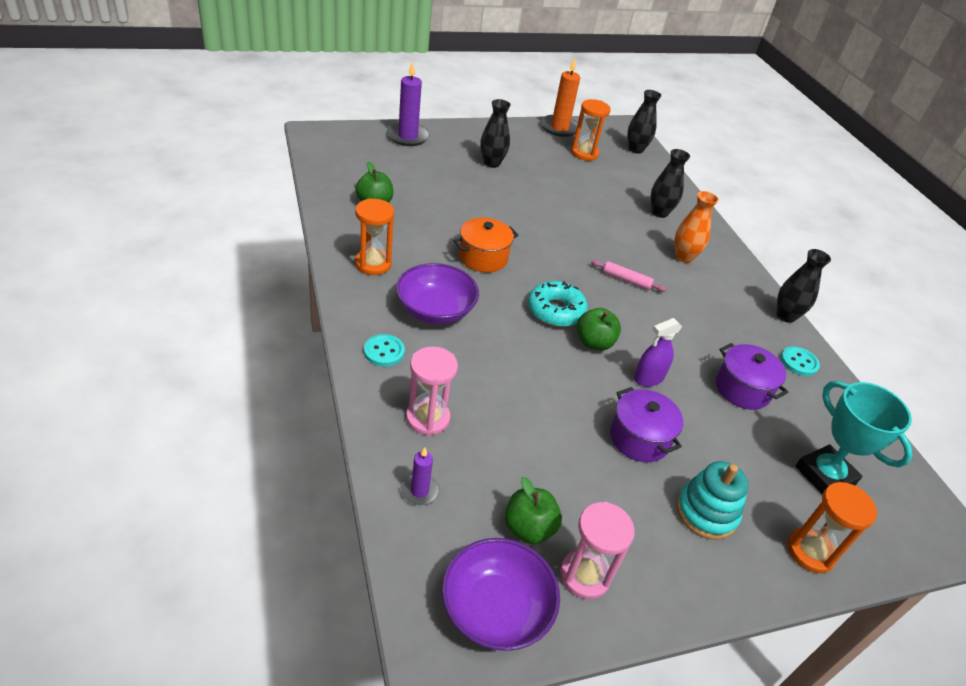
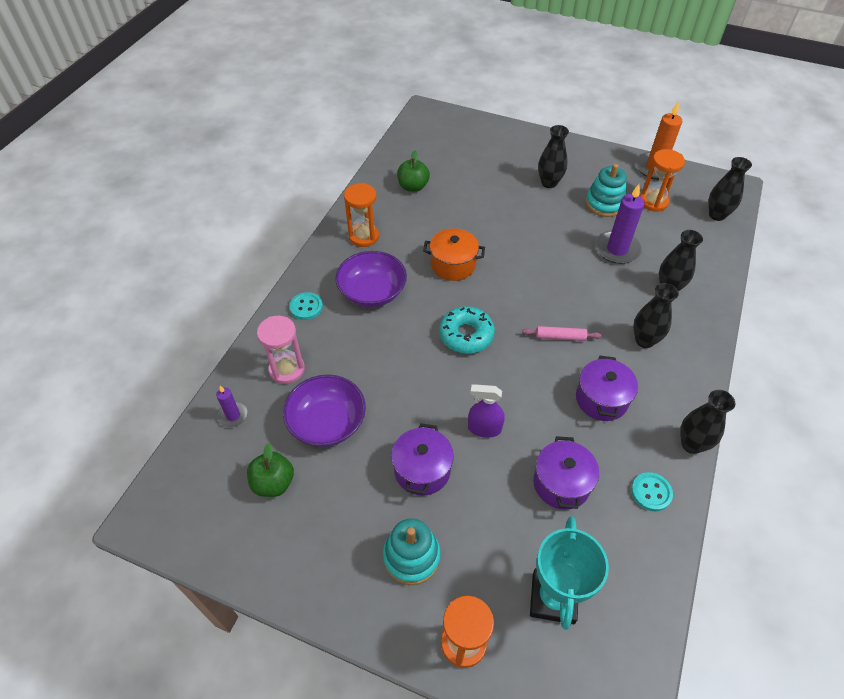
camera: 45 degrees right, 10 degrees up
(408, 136) = (498, 135): purple candle -> purple candle (617, 249)
(495, 609) = (200, 519): purple bowl -> purple bowl (327, 423)
(551, 166) = (604, 204): none -> turquoise stacking toy
(584, 576) = (275, 538): pink hourglass -> none
(594, 343) = (469, 376): green apple -> none
(626, 280) = (560, 337): pink rolling pin -> pink rolling pin turned 60 degrees counterclockwise
(684, 257) = (644, 340): orange vase -> black vase
(702, 313) = (601, 399): none -> purple pot

